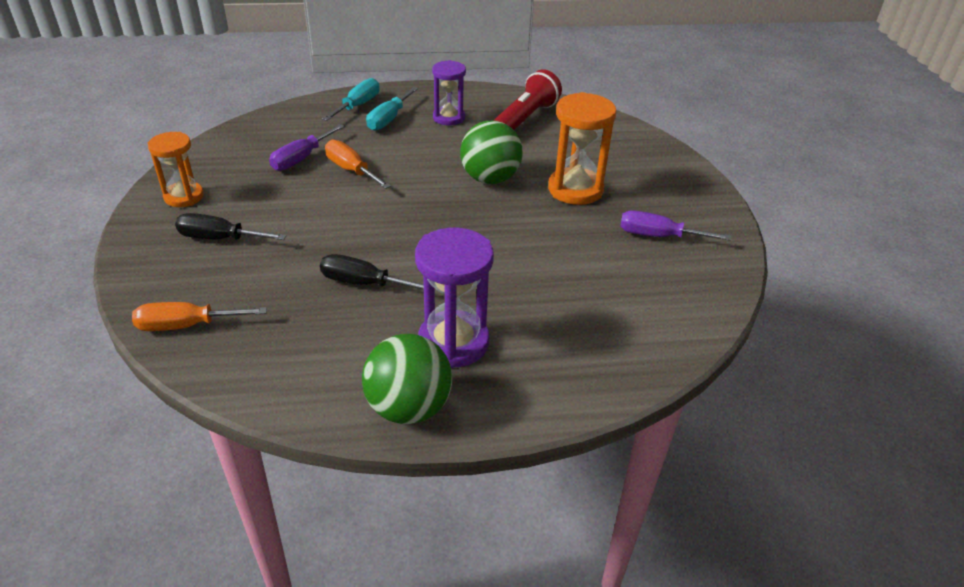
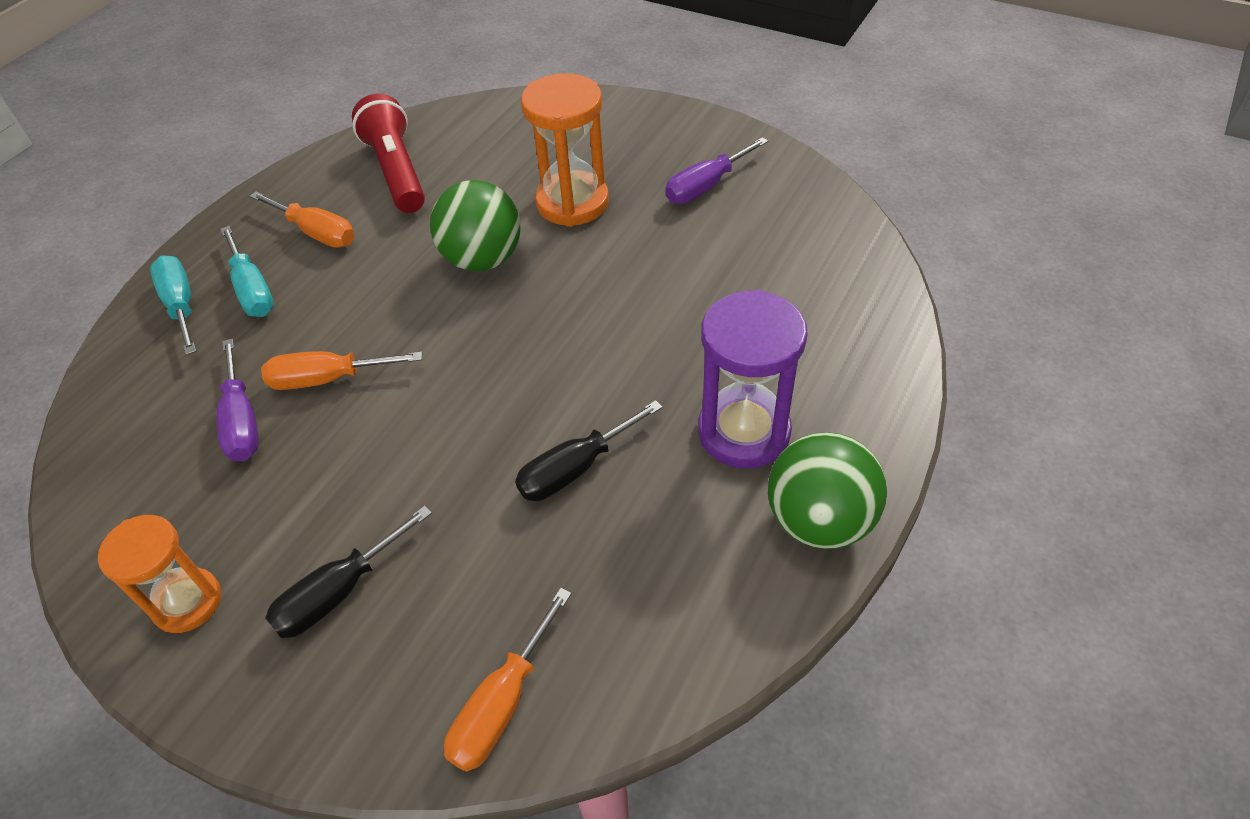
camera: 50 degrees left, 10 degrees up
(449, 118) = (316, 233): purple hourglass -> orange screwdriver

